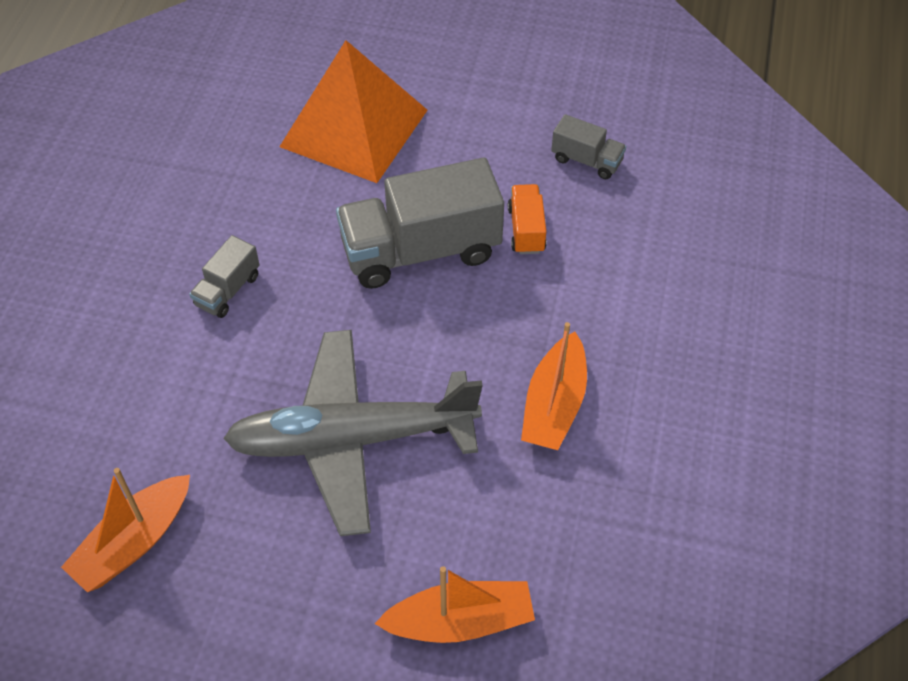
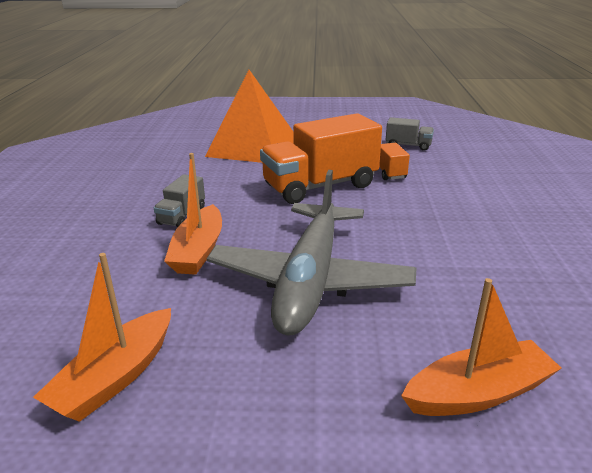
camera: 10 degrees left, 25 degrees down
(351, 439) = (310, 280): grey plane -> grey plane turned 60 degrees counterclockwise
(421, 250) = (320, 186): grey truck -> orange truck
(554, 405) = (463, 244): orange boat -> orange boat (198, 251)

